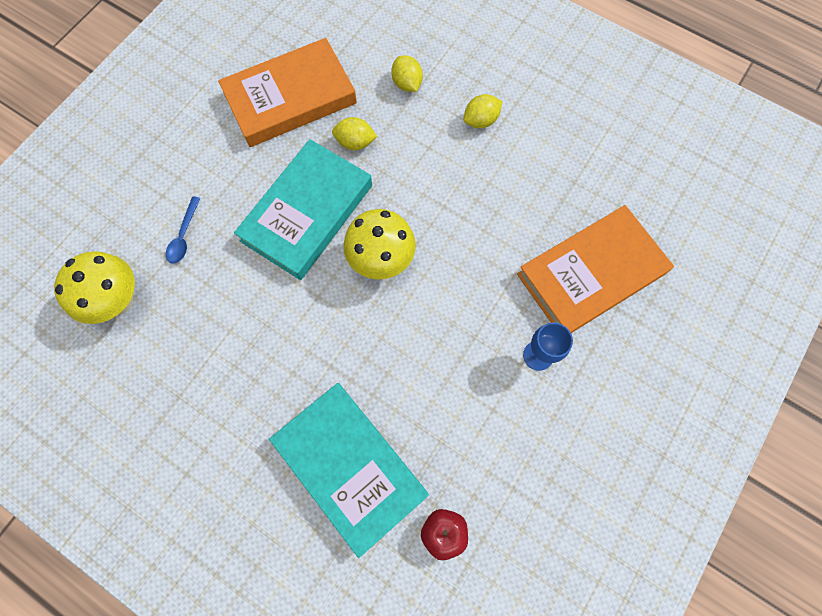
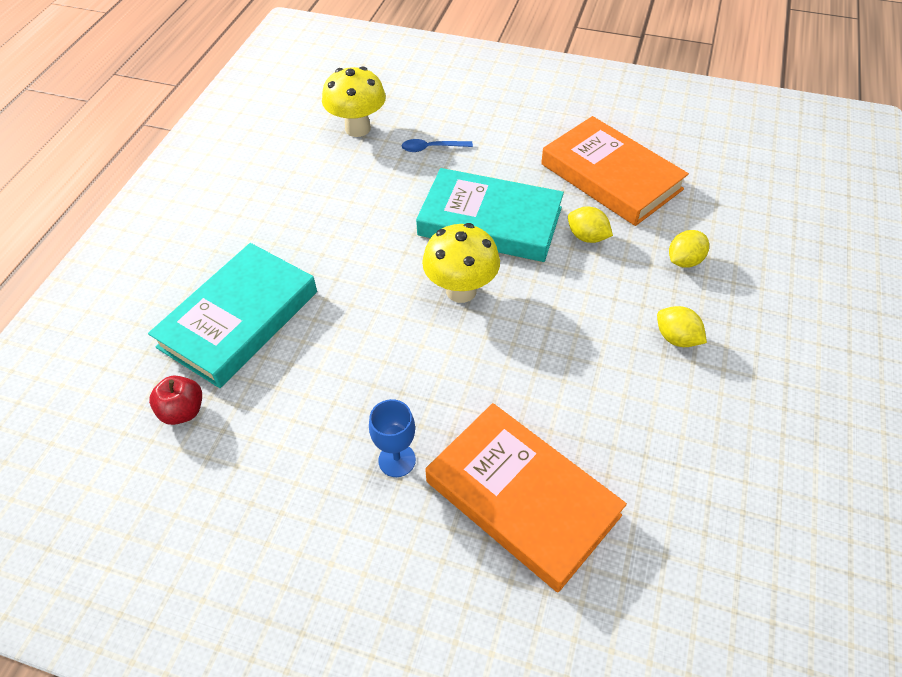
camera: 75 degrees right, 20 degrees down
(355, 143) = (587, 237): yellow lemon -> yellow lemon turned 45 degrees counterclockwise

